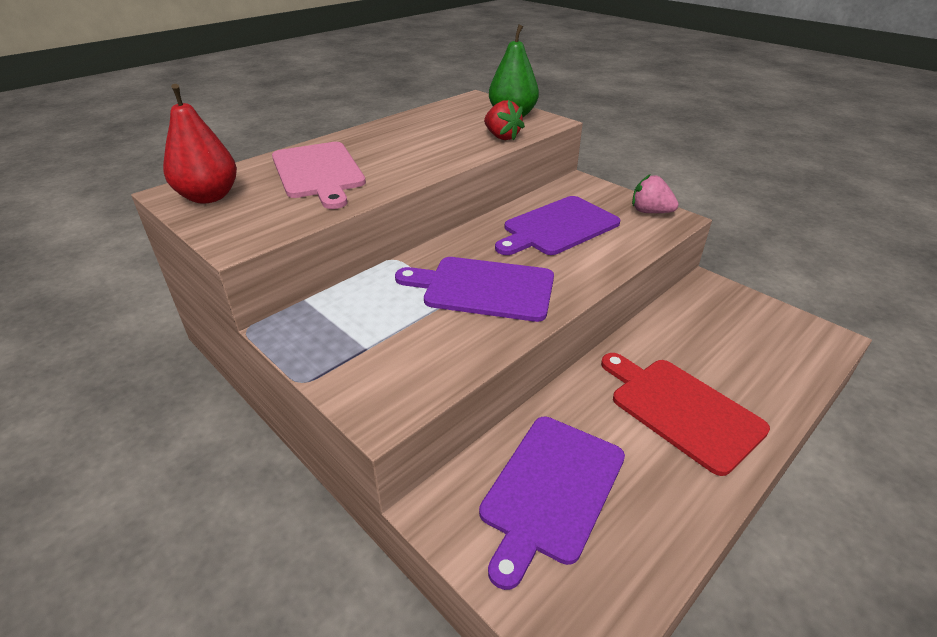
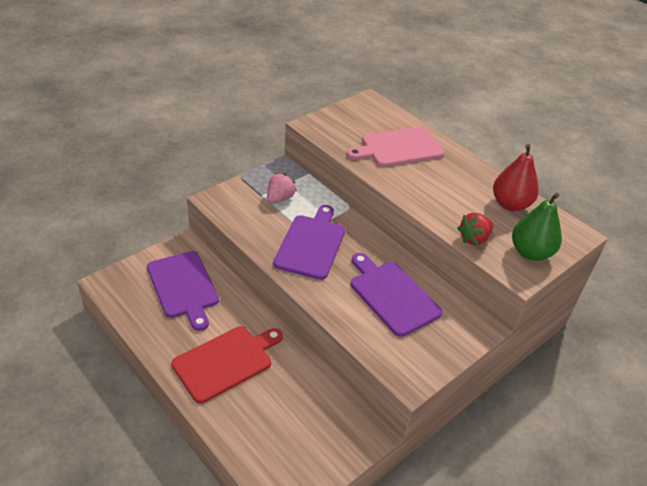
camera: 90 degrees right, 5 degrees up
(209, 197) = (364, 111): red pear -> red pear (510, 204)
(551, 490) = (184, 287): purple cutting board -> purple cutting board turned 150 degrees counterclockwise
(650, 212) = (421, 364): pink strawberry -> pink strawberry (279, 198)

